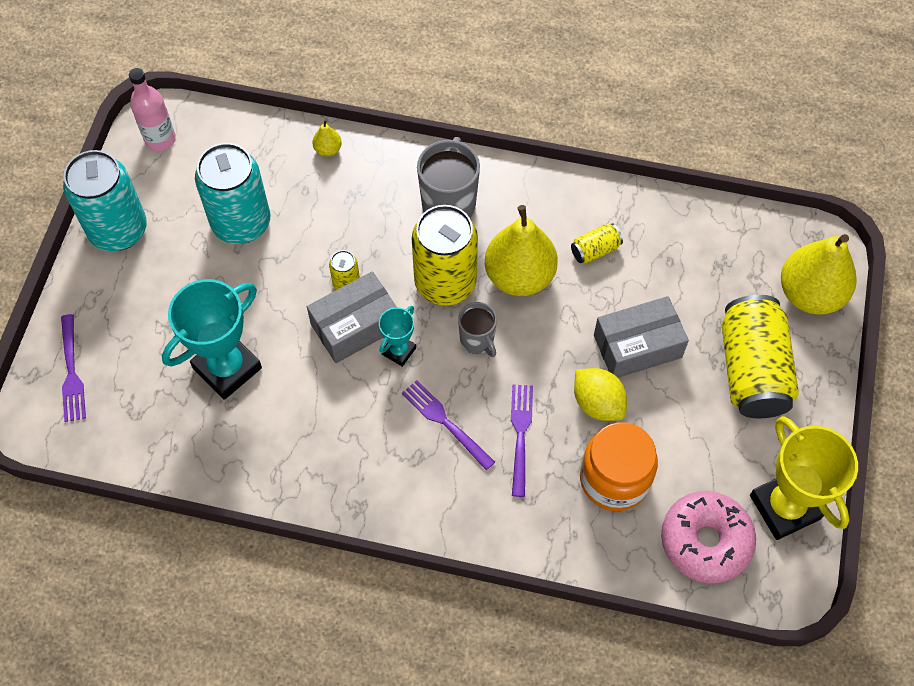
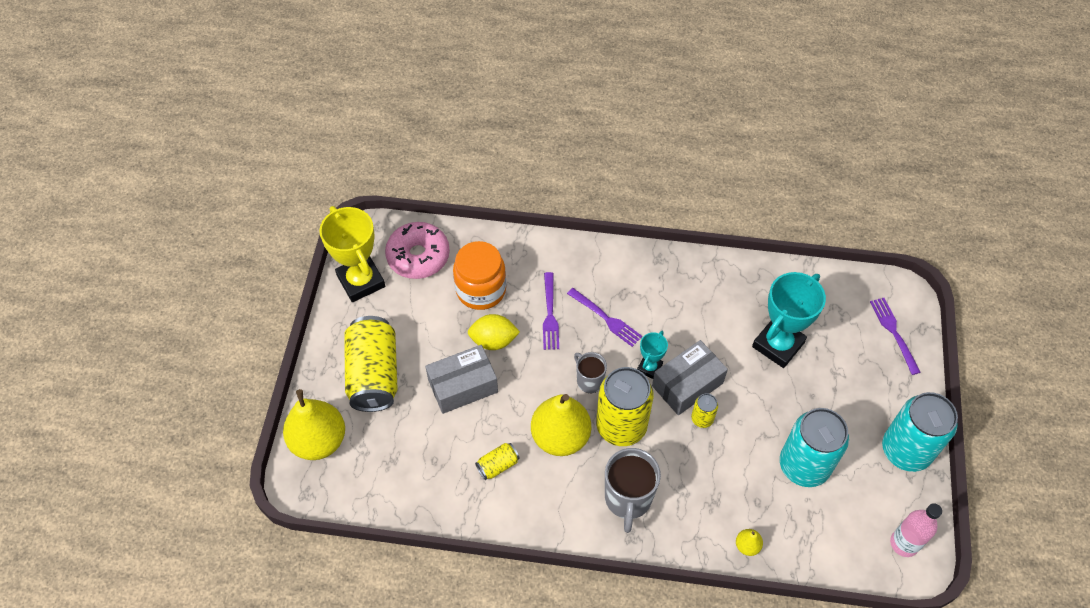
camera: 175 degrees right, 5 degrees down
(597, 403) = (493, 340): yellow lemon -> yellow lemon turned 45 degrees counterclockwise

